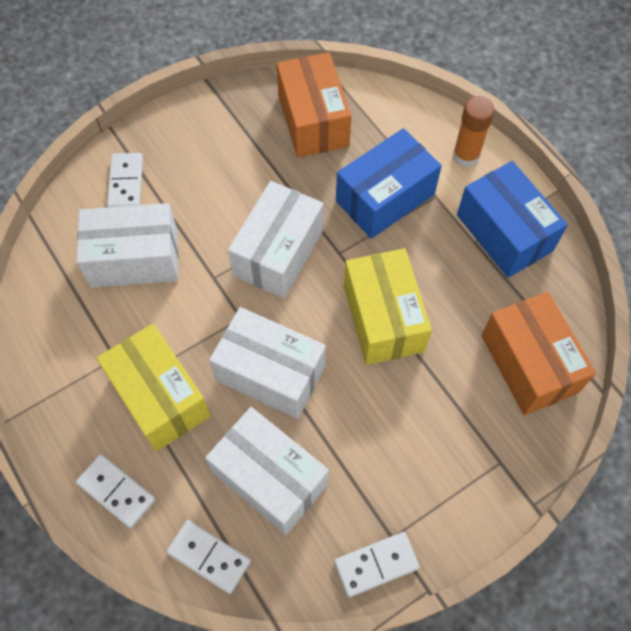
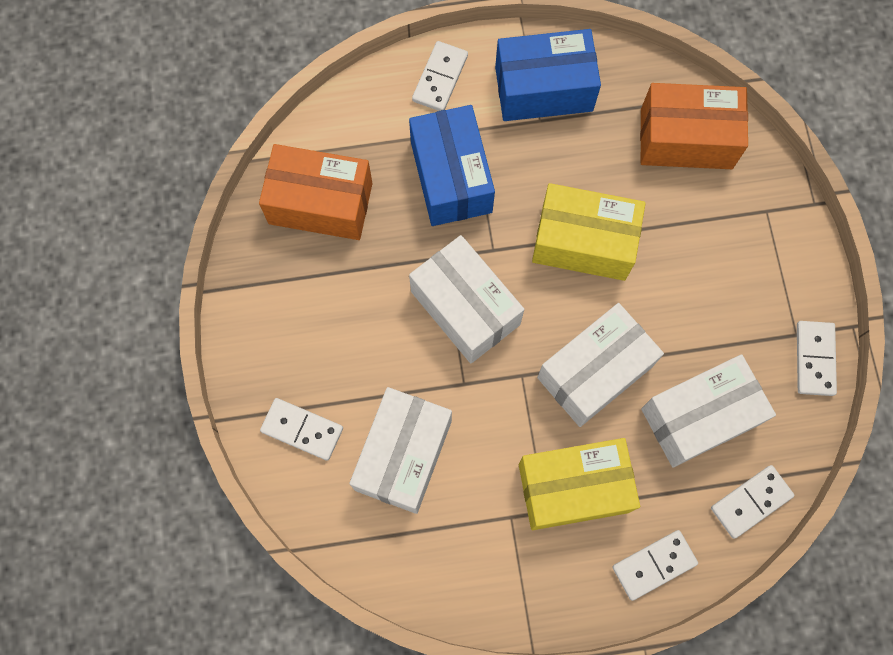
camera: 65 degrees left, 10 degrees up
(466, 156) = (440, 78): orange glue stick -> white domino

